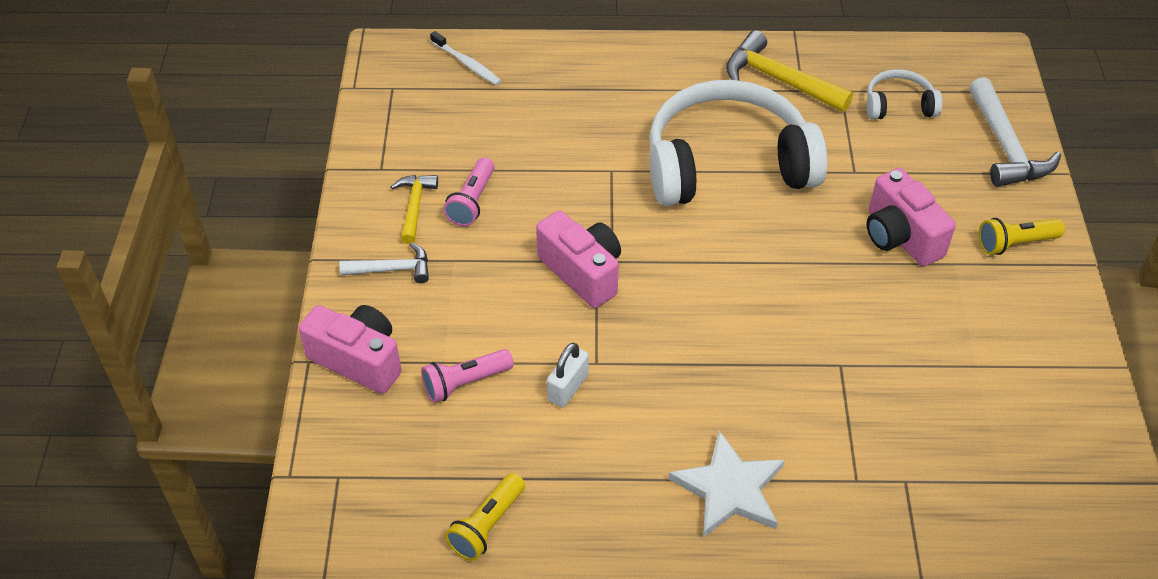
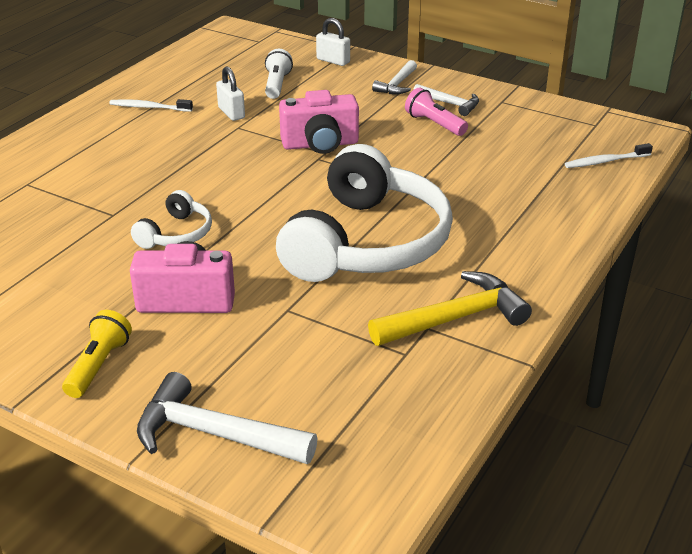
camera: 120 degrees right, 15 degrees down
(358, 360) = (333, 61): pink camera -> white padlock
(414, 206) = (450, 104): yellow hammer -> white hammer
(465, 383) = (277, 85): pink flashlight -> white flashlight
(487, 525) = (174, 68): yellow flashlight -> none
(612, 480) = (149, 107): none -> white toothbrush
(729, 489) = (89, 140): white star -> none
(898, 105) = (348, 385): white headphones -> white headphones (176, 234)

